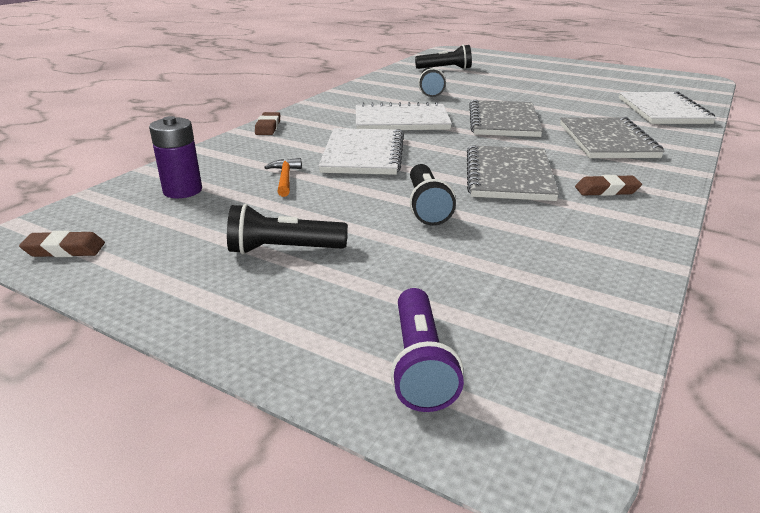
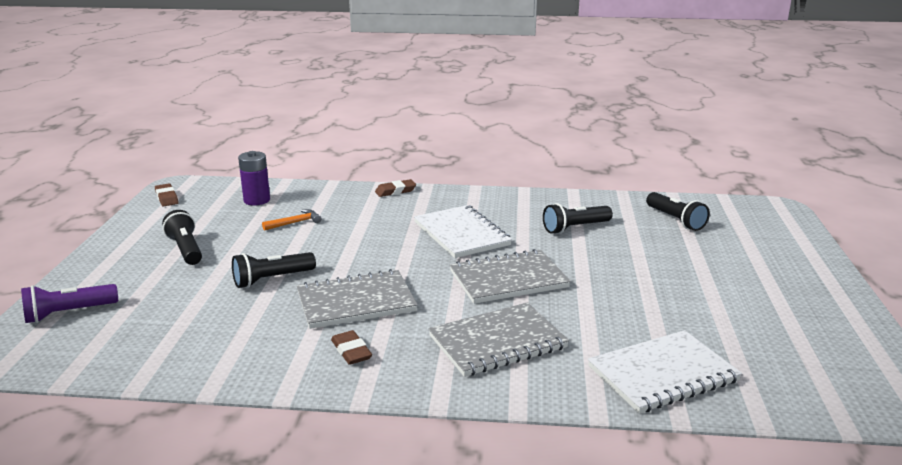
camera: 65 degrees right, 5 degrees down
(363, 154) = (362, 237): white notebook -> none

